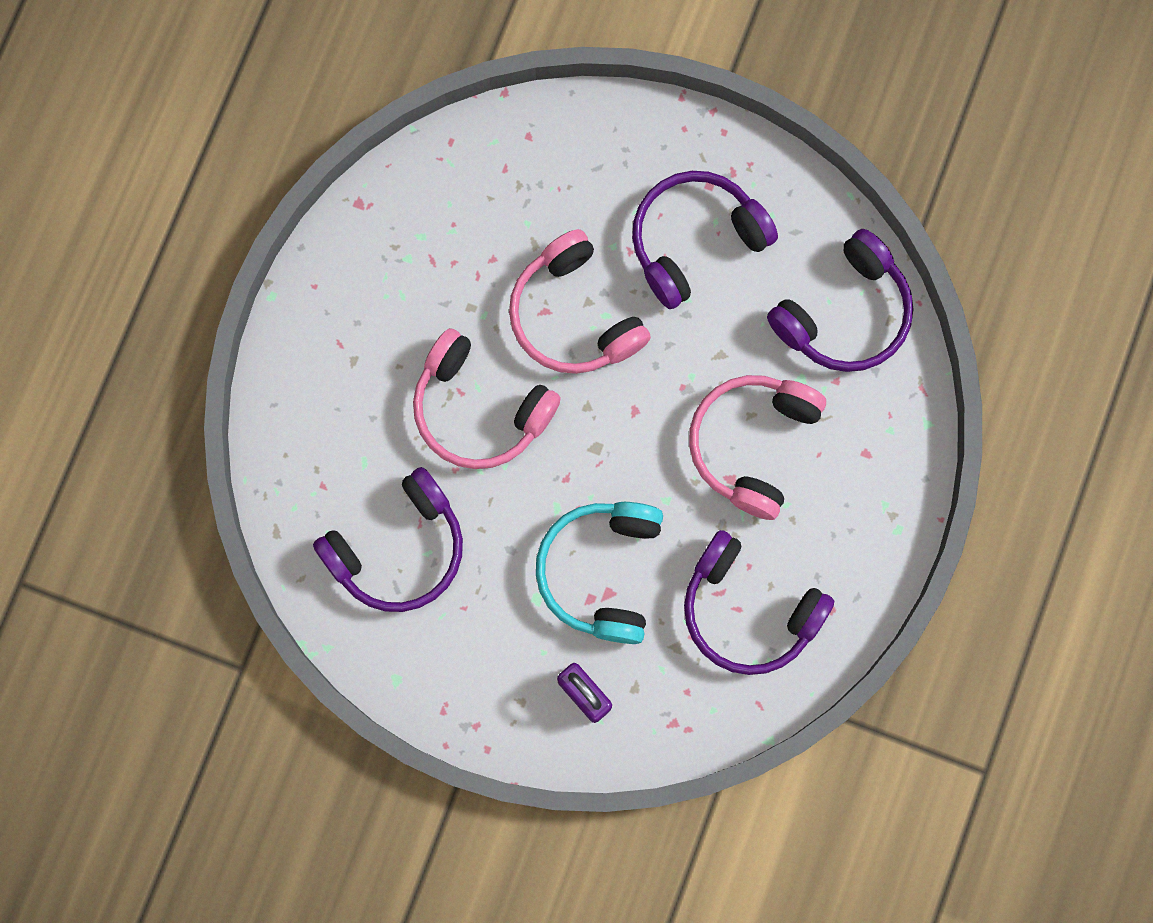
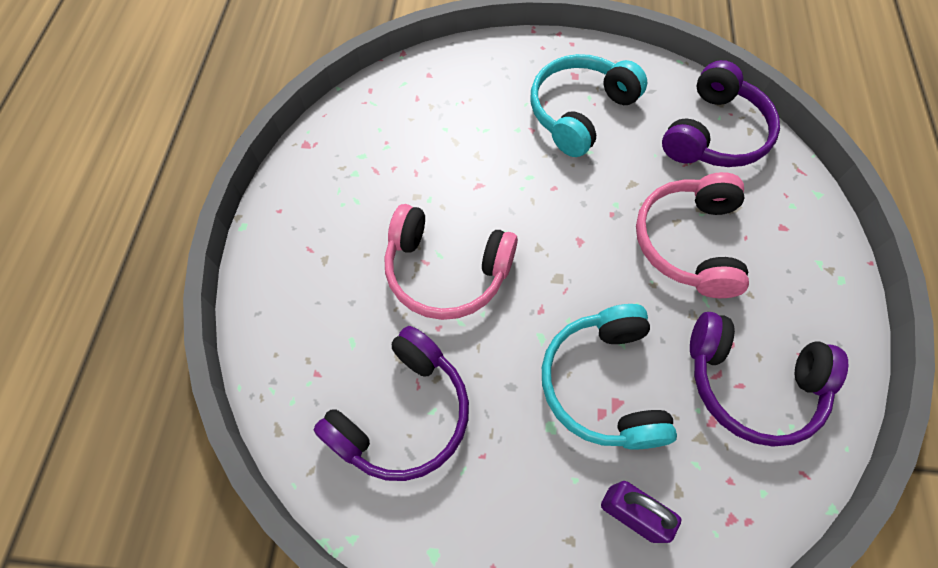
camera: 15 degrees left, 15 degrees down
(574, 315) = (504, 182): pink headphones -> none
(695, 241) = (579, 112): purple headphones -> turquoise headphones

